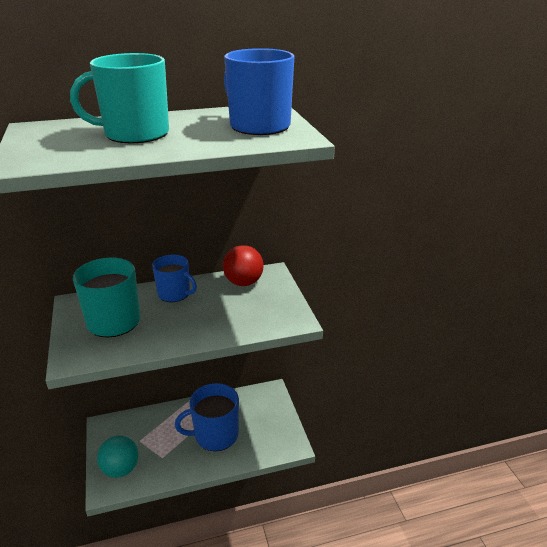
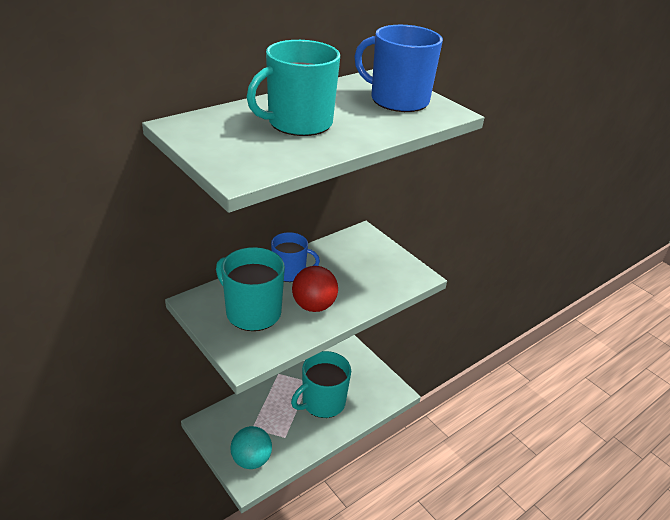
camera: 25 degrees left, 5 degrees up
(215, 435) = (322, 402): blue mug -> turquoise mug
(243, 282) = (346, 248): red ball -> red ball (314, 306)

